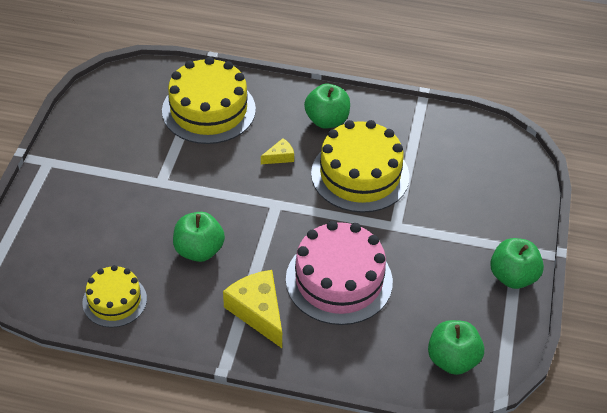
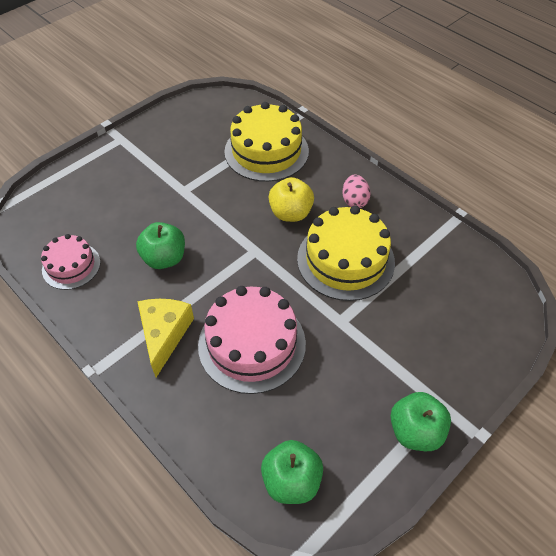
camera: 35 degrees right, 5 degrees up
(114, 300) = (71, 266): yellow cake -> pink cake
(280, 157) = (290, 213): yellow cheese -> yellow apple
(327, 120) = (354, 201): green apple -> pink egg

